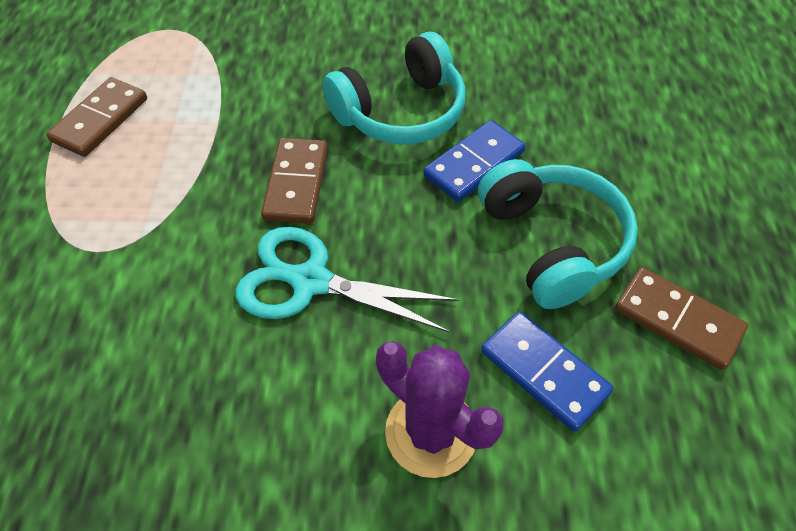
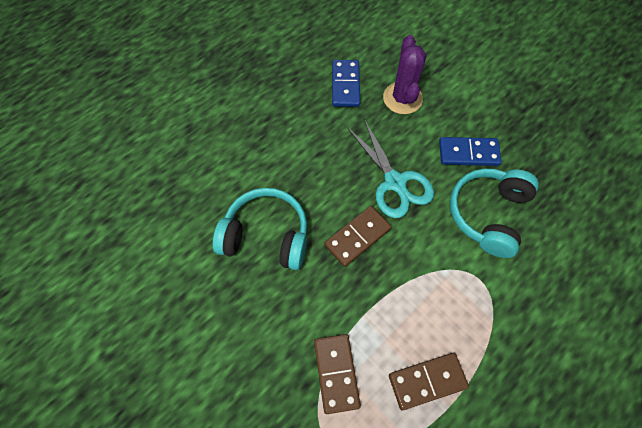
camera: 135 degrees left, 10 degrees up
(474, 164) = (270, 177): blue domino -> blue domino (468, 153)
(552, 243) = (285, 119): turquoise headphones -> turquoise headphones (488, 214)
(677, 320) = (281, 63): brown domino -> brown domino (336, 373)

